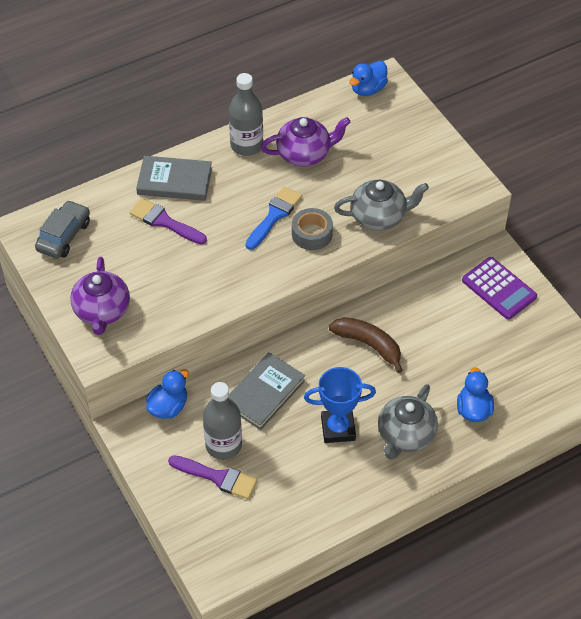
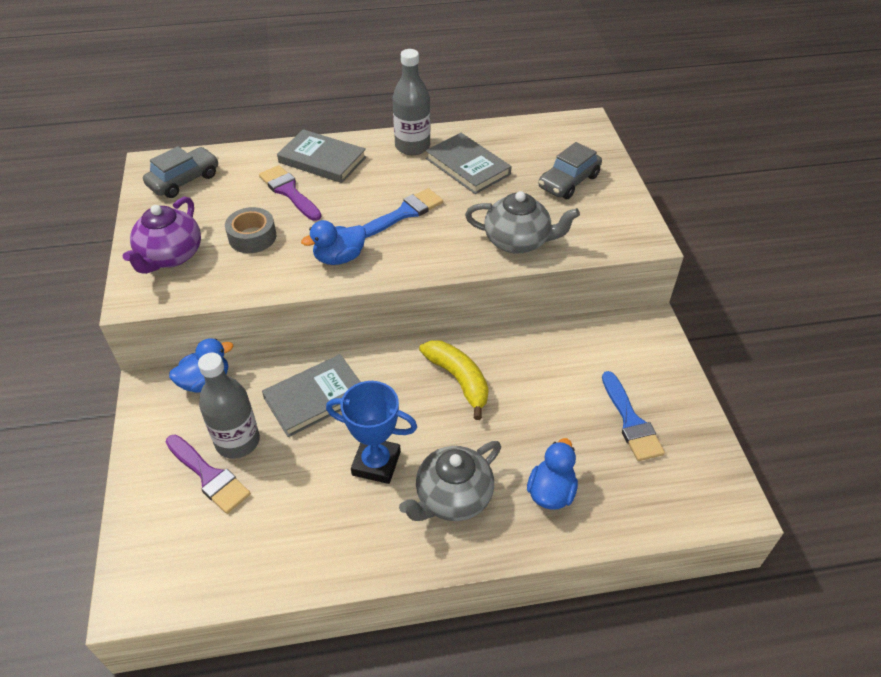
camera: 20 degrees right, 5 degrees down
(305, 154) = (468, 166): purple teapot -> grey book
(312, 234) = (434, 239): grey tape -> grey tape (252, 237)
(368, 89) = (563, 127): blue duck -> blue duck (339, 258)
(368, 344) = (458, 379): brown banana -> yellow banana
(396, 147) = (568, 182): none -> grey car
(499, 289) = (638, 362): purple calculator -> none
(510, 339) = (631, 421): none -> blue brush

